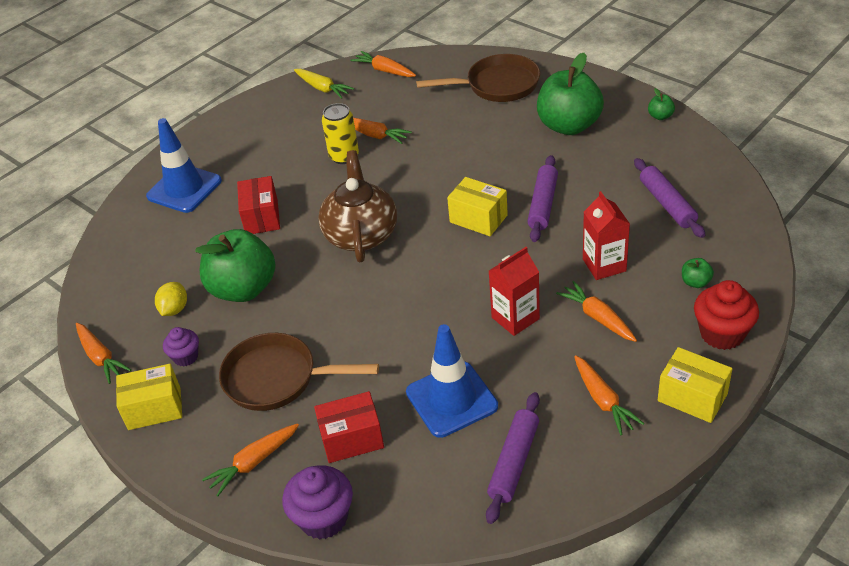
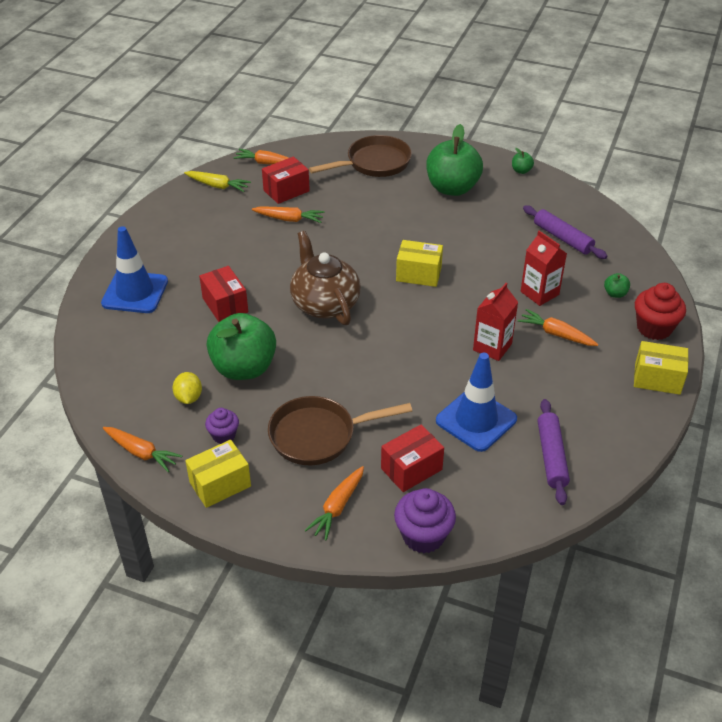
camera: 25 degrees left, 0 degrees up
(344, 156) = (271, 241): yellow can -> none
(388, 103) = (286, 191): none -> red box
(543, 204) = (465, 254): purple rolling pin -> none
(603, 400) = (594, 395): orange carrot -> none

